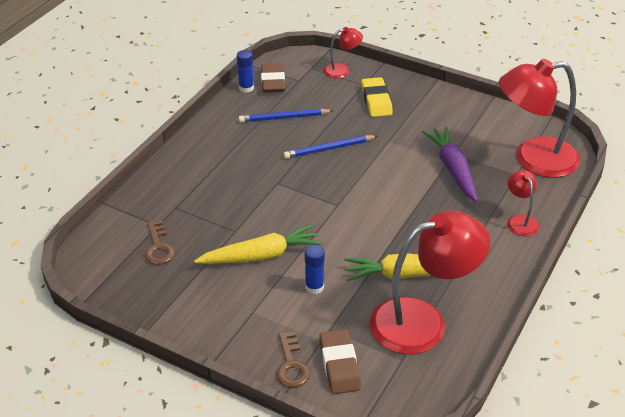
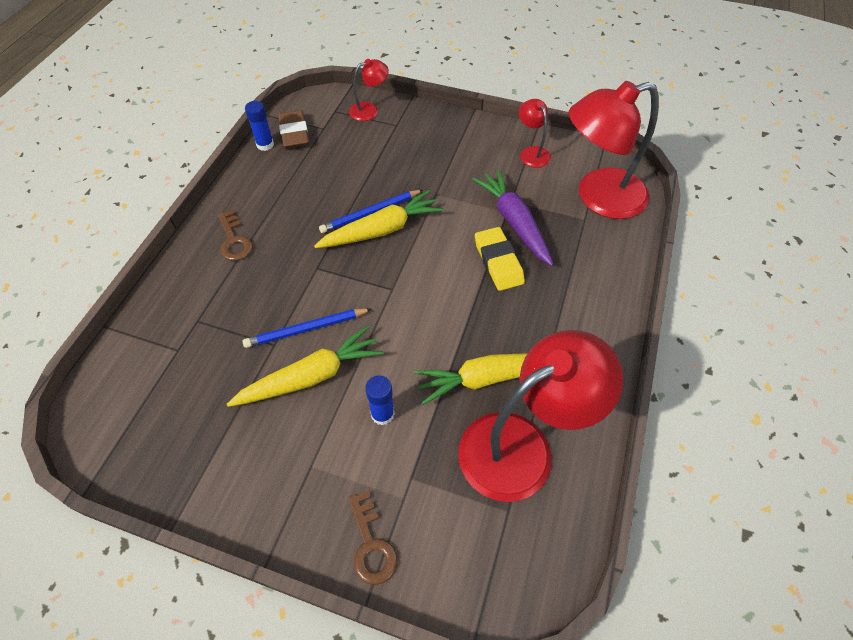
camera: 10 degrees left, 15 degrees up
(158, 247) = (181, 383): brown key -> brown key (234, 240)
(284, 118) = (313, 178): blue pencil -> blue pencil (306, 329)
(336, 162) = (382, 230): none -> yellow carrot
(339, 365) = (432, 533): brown eraser -> none
(376, 100) = (413, 144): yellow eraser -> yellow eraser (498, 262)
(520, 221) = (603, 281): red lamp -> red lamp (532, 152)

